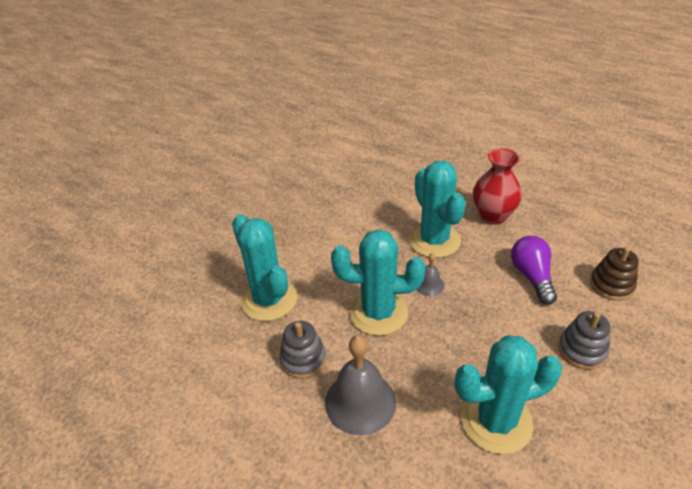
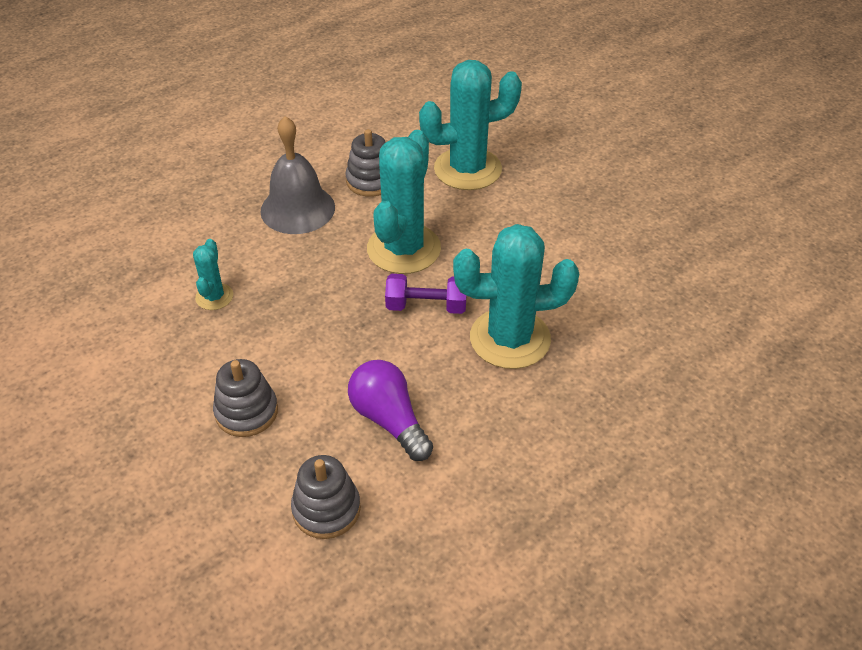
camera: 105 degrees right, 5 degrees up
(429, 285) = (426, 306): grey bell -> purple dumbbell
(493, 216) = (540, 431): red vase -> none
(496, 421) = (214, 297): turquoise cactus -> turquoise cactus, size x0.48
(532, 276) = (389, 420): purple light bulb -> purple light bulb turned 135 degrees counterclockwise
(611, 285) = (326, 509): brown stacking toy -> grey stacking toy

